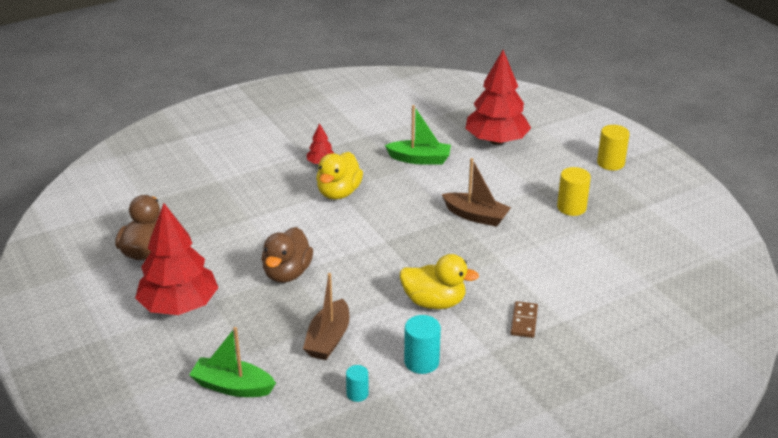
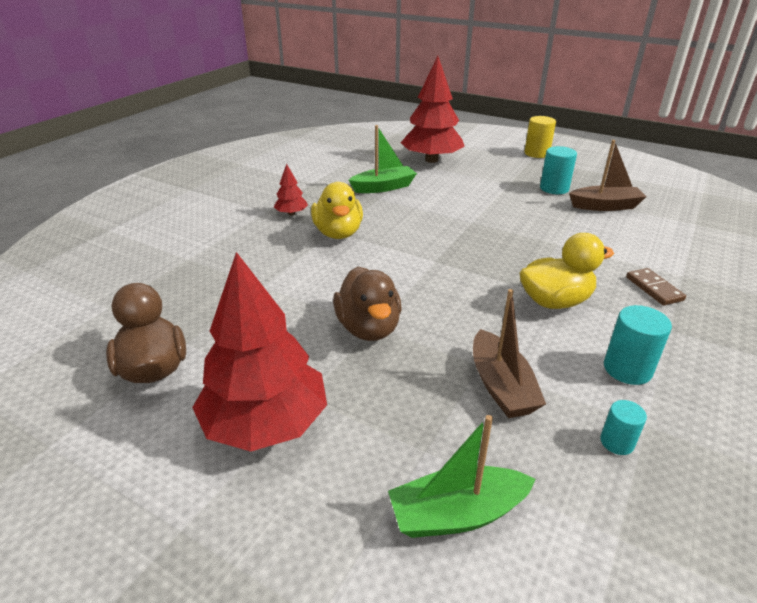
camera: 30 degrees left, 0 degrees up
(476, 216) = (489, 216): brown boat -> brown boat (605, 206)
(571, 207) = (554, 188): yellow cylinder -> turquoise cylinder

